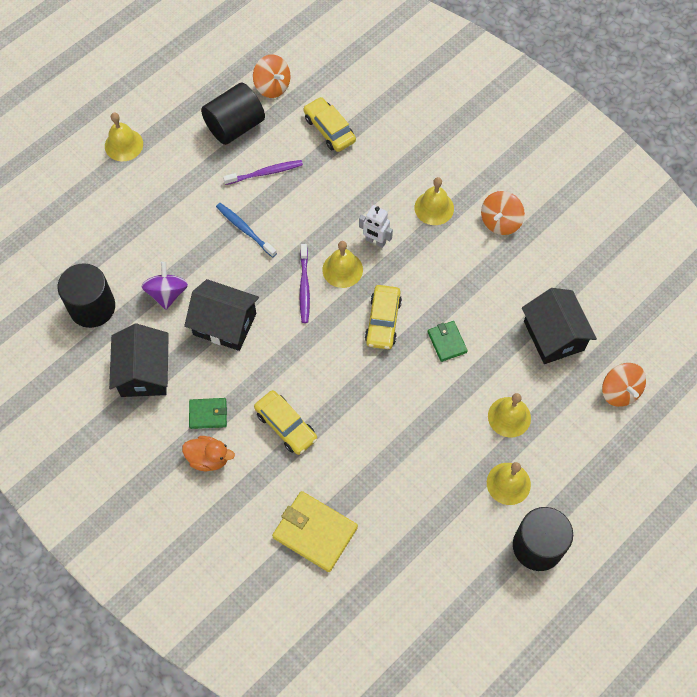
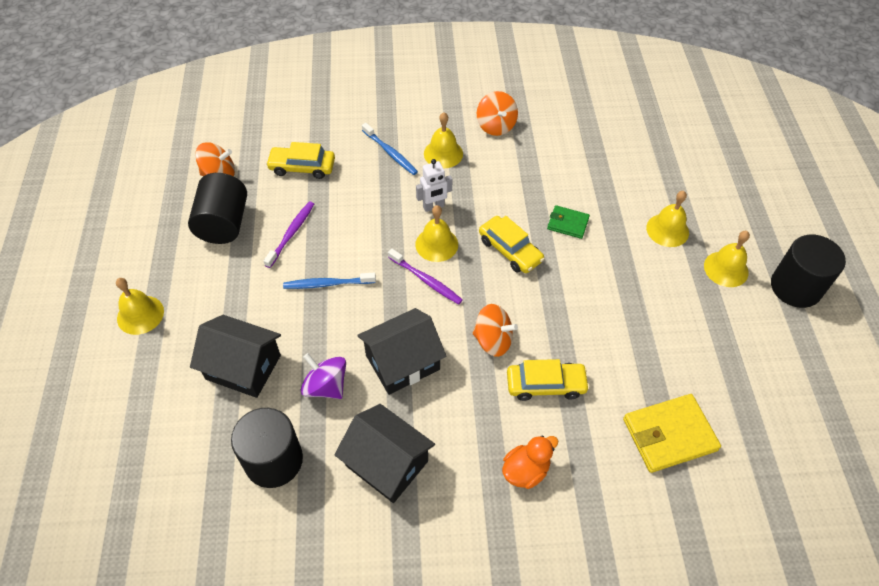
camera: 50 degrees left, 10 degrees down
(208, 414) = (480, 439): green wallet -> none
(399, 173) = (390, 153): none -> blue toothbrush
(554, 335) = (621, 160): black house -> black house (243, 367)
(619, 391) = (699, 155): orange spinning top -> orange spinning top (493, 340)

